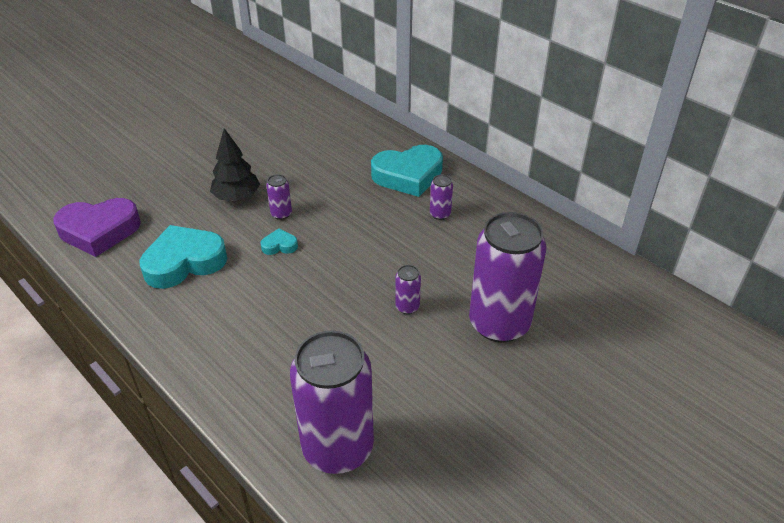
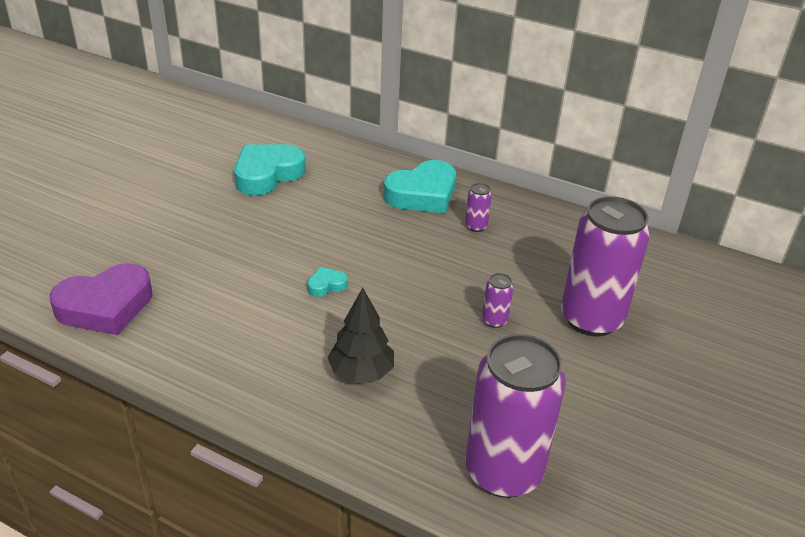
camera: 20 degrees left, 5 degrees down
(184, 262) = (228, 321): turquoise heart -> turquoise heart (267, 174)
(237, 197) = (250, 244): black tree -> black tree (361, 372)
(281, 214) = (310, 253): purple can -> none

